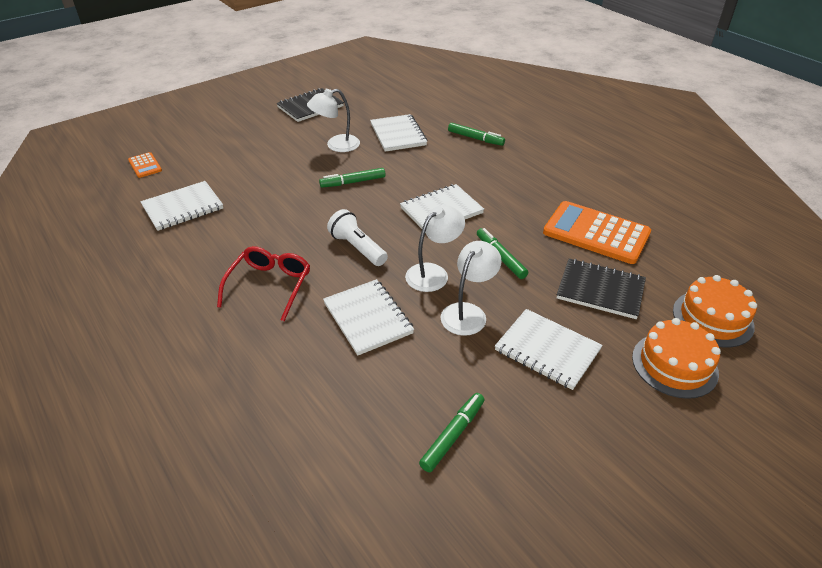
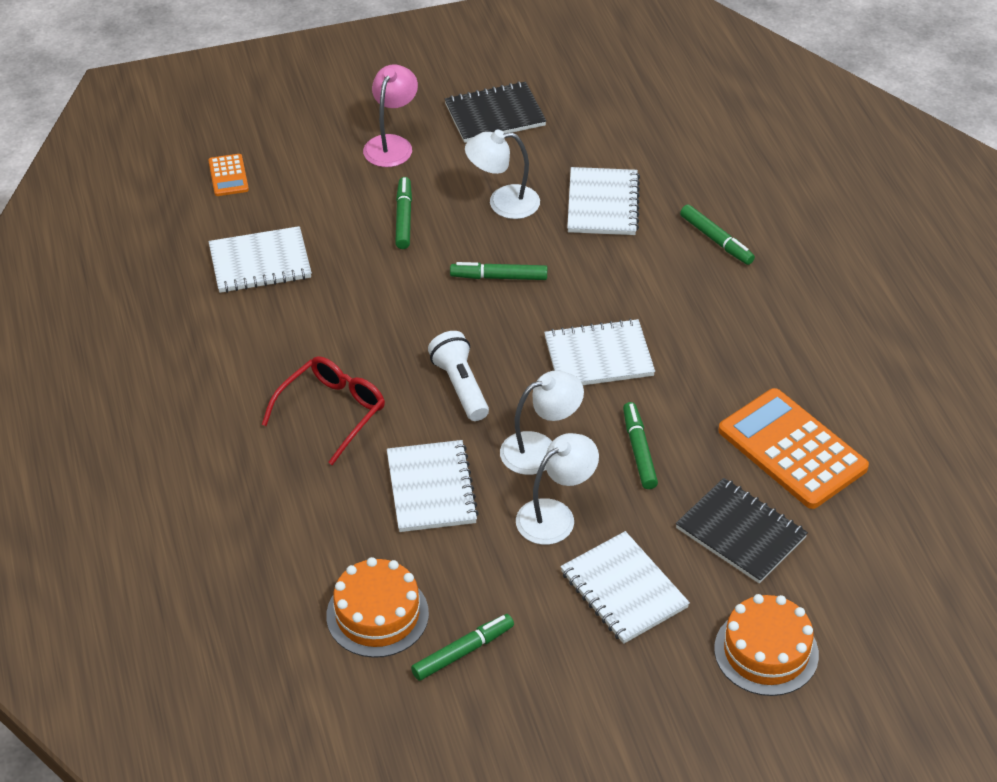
camera: 20 degrees right, 5 degrees up
(251, 131) = (391, 144): none -> pink lamp
(275, 164) = (404, 218): none -> green marker
(712, 318) = (860, 610): orange cake -> orange cake (377, 614)

